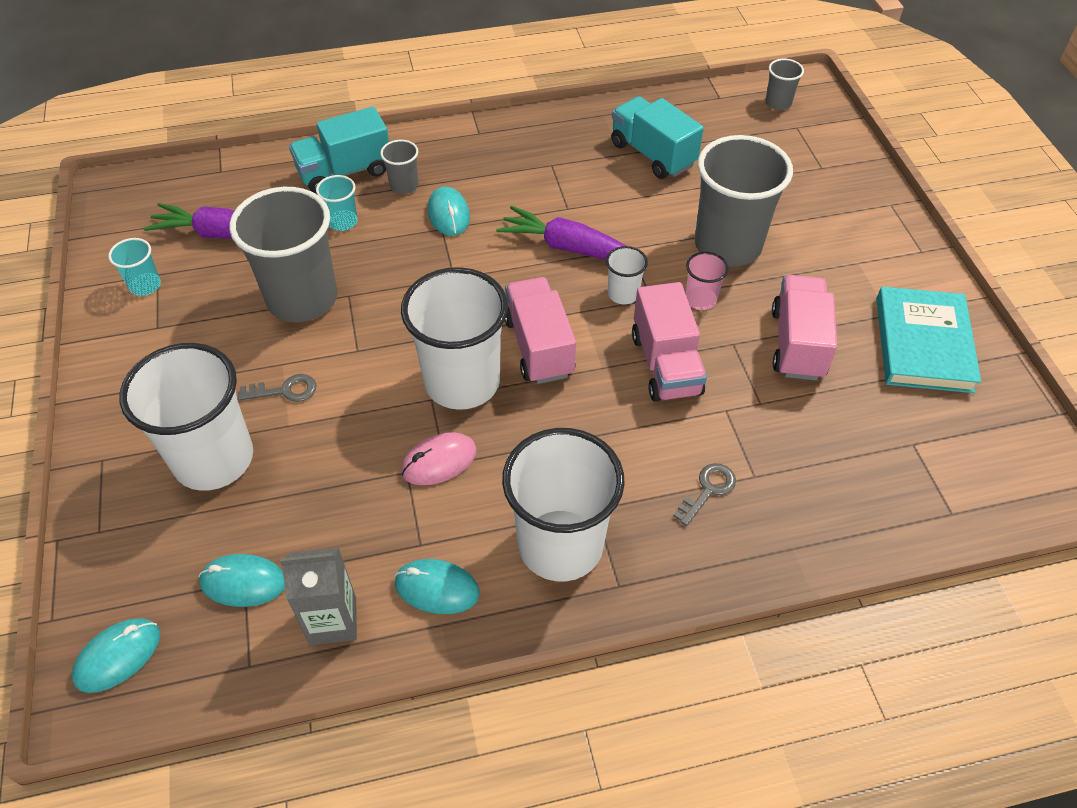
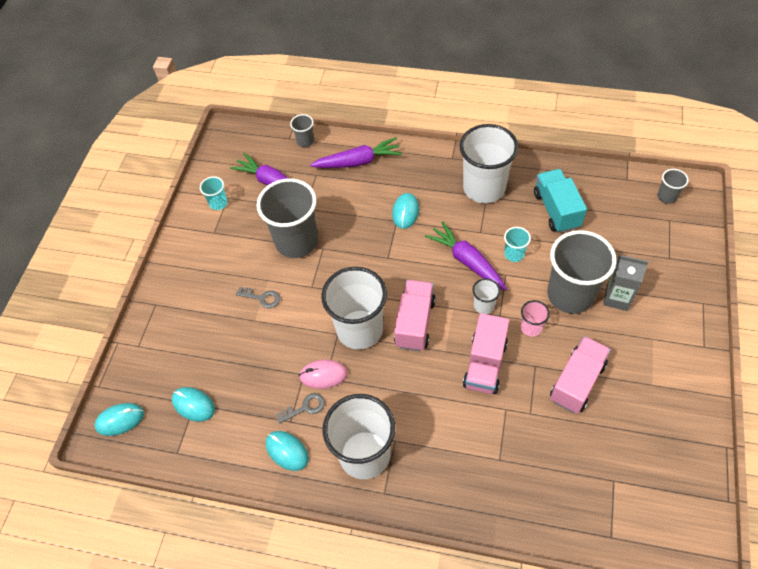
camera: 30 degrees right, 5 degrees up
(213, 459) = (209, 326): white cup -> white cup (484, 188)
(333, 621) = (227, 446): grey carton -> grey carton (617, 298)
(343, 222) = (342, 196): turquoise cup -> turquoise cup (514, 254)
(345, 172) = (358, 161): turquoise truck -> purple carrot
(404, 186) = (388, 183): grey cup -> grey cup (305, 141)
(708, 490) = (466, 457): grey key -> grey key (305, 407)
(923, 344) = (663, 414): turquoise book -> none

